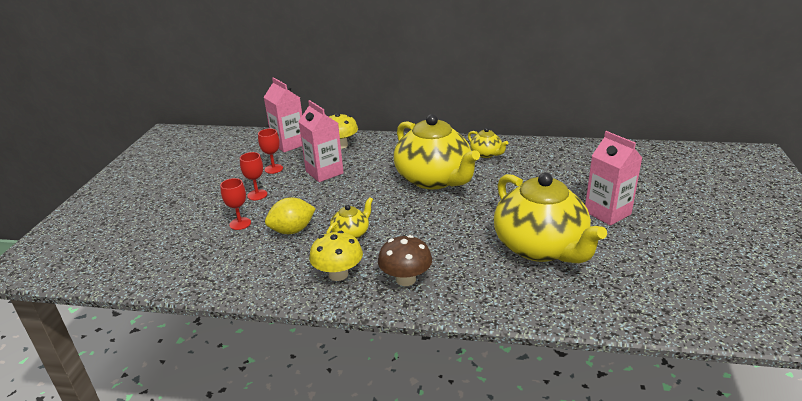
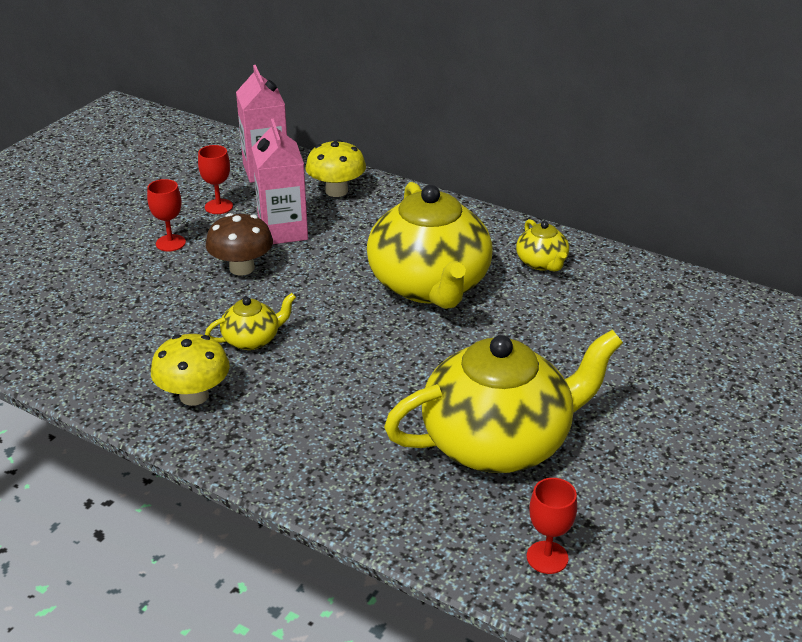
camera: 20 degrees right, 5 degrees up
(240, 223) = (121, 282): red goblet -> red goblet (547, 557)
(292, 230) = (179, 312): yellow lemon -> none
(406, 279) = (275, 431): brown mushroom -> brown mushroom (242, 268)
(540, 247) = (499, 442): yellow teapot -> yellow teapot turned 105 degrees counterclockwise
(607, 213) = (649, 417): pink carton -> none

